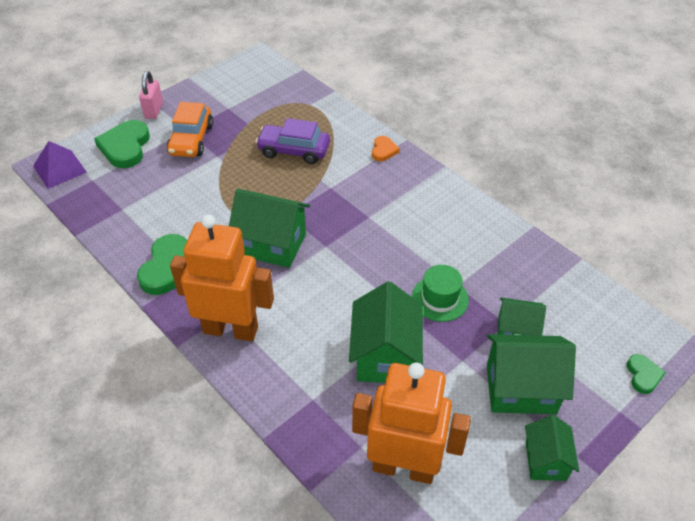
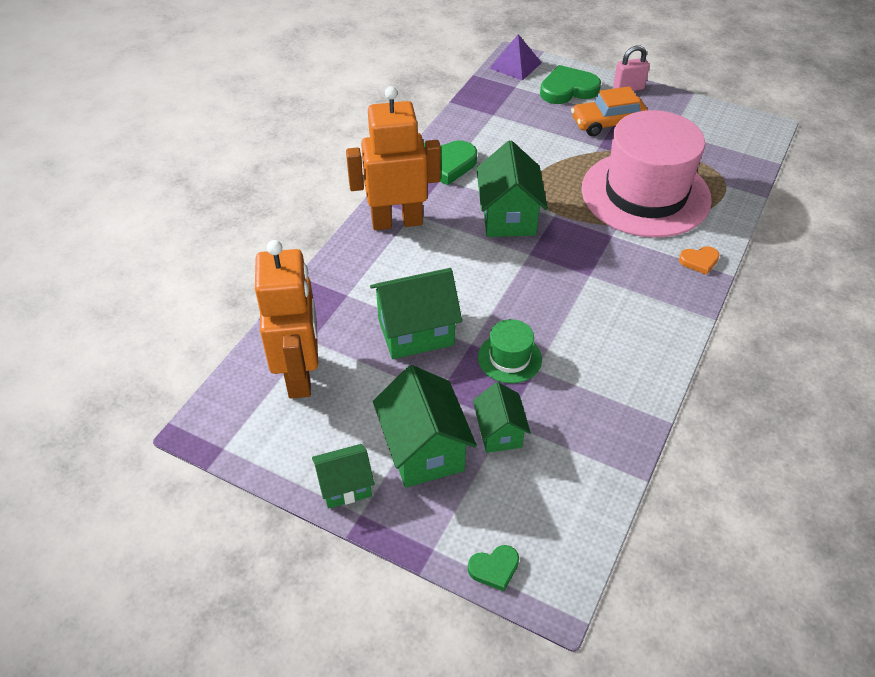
camera: 70 degrees right, 0 degrees up
(231, 329) = (397, 221): orange robot -> orange robot turned 90 degrees counterclockwise
(294, 150) = (645, 194): purple car -> pink hat

